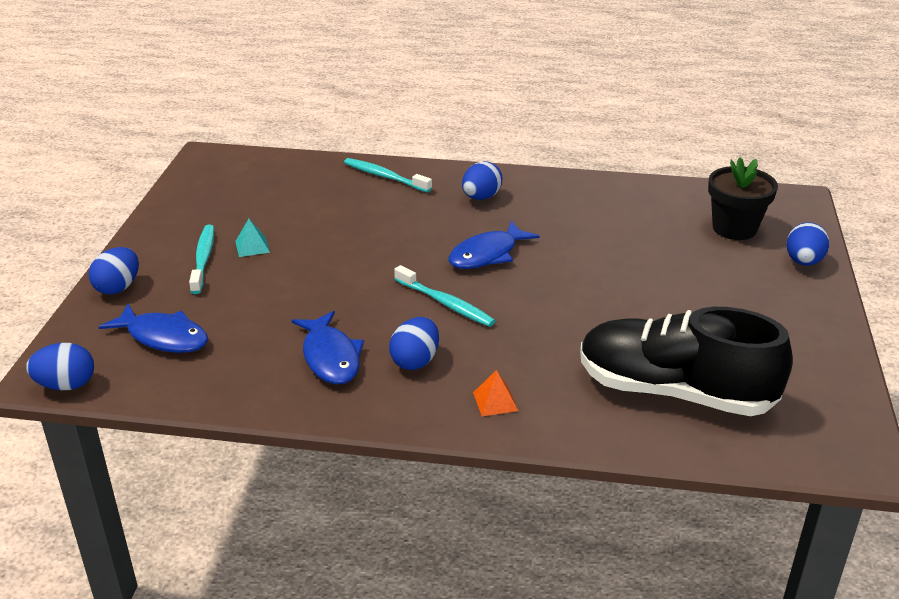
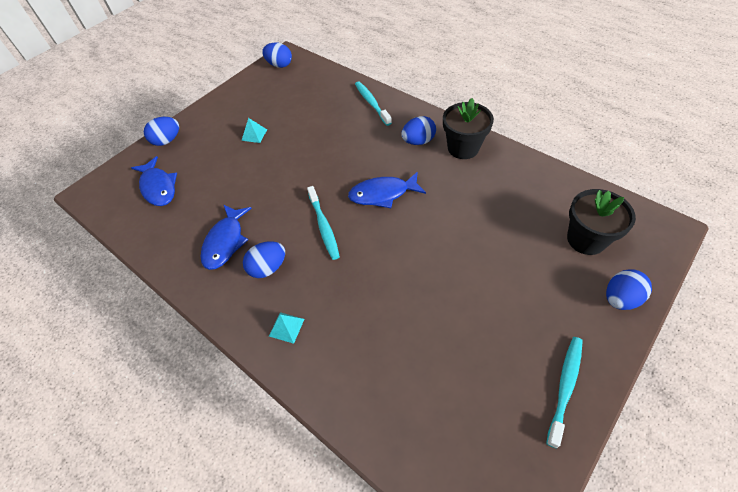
camera: 35 degrees right, 20 degrees up
(66, 385) = (91, 202): blue egg -> blue egg (279, 65)
(203, 259) = (222, 135): turquoise toothbrush -> turquoise toothbrush (565, 387)
(495, 401) = (286, 327): orange pyramid -> turquoise pyramid
(539, 190) = (463, 148): none -> black flower pot
(675, 392) = (410, 383): black shoe -> none

